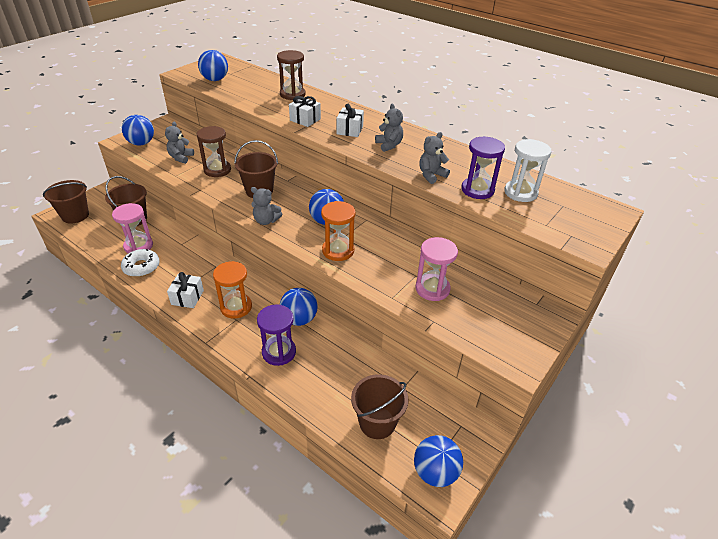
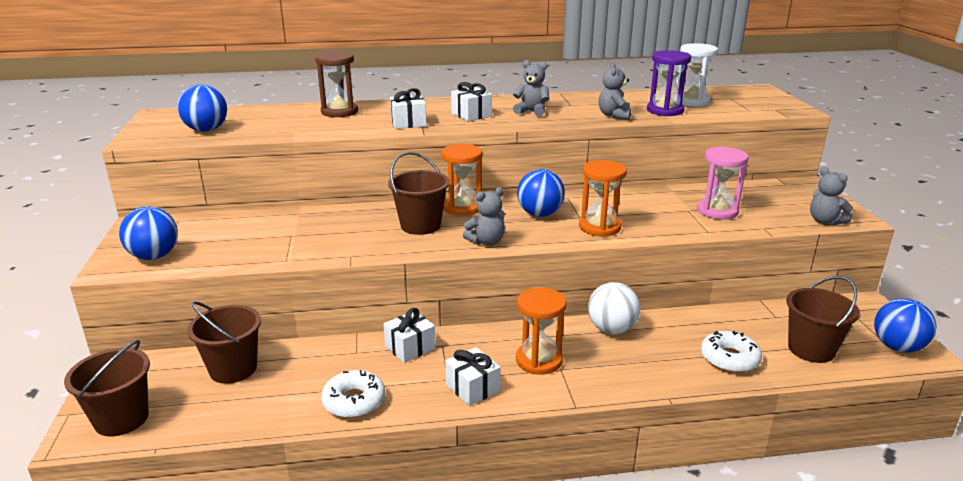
camera: 45 degrees left, 15 degrees down
(138, 246) = (302, 387): pink hourglass -> none
(181, 158) = (251, 243): grey teddy bear -> grey teddy bear (825, 221)
(202, 258) = (410, 347): none -> white gift
(217, 170) = (328, 232): brown hourglass -> none
(279, 352) = (650, 363): purple hourglass -> none
(299, 192) = (462, 207): none -> orange hourglass
(299, 319) = (611, 329): blue ball -> white ball
(320, 385) = (729, 359): none -> white donut

